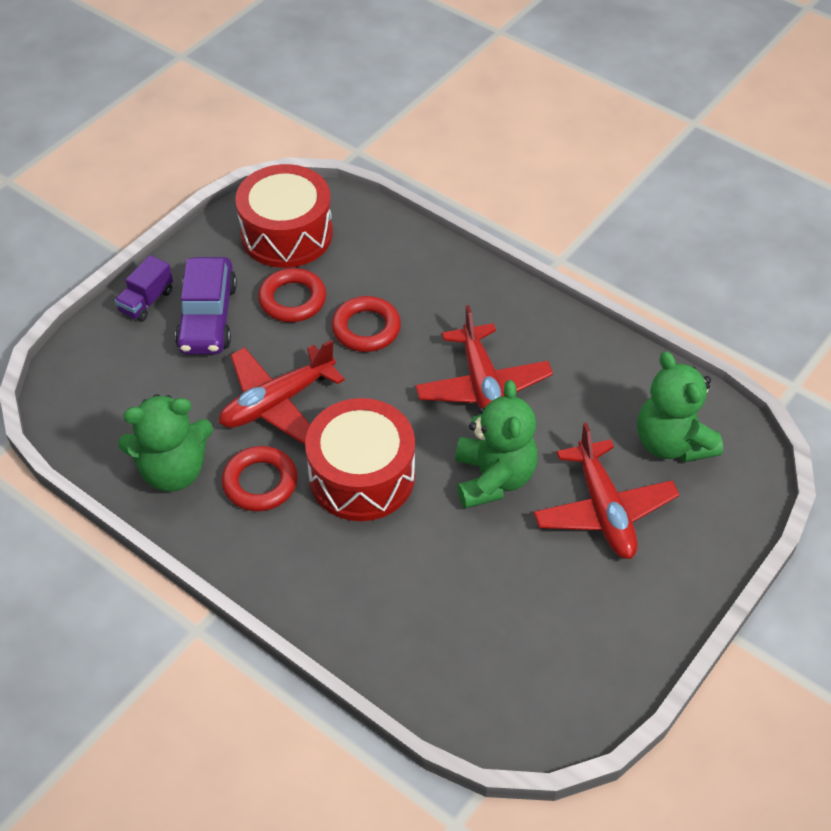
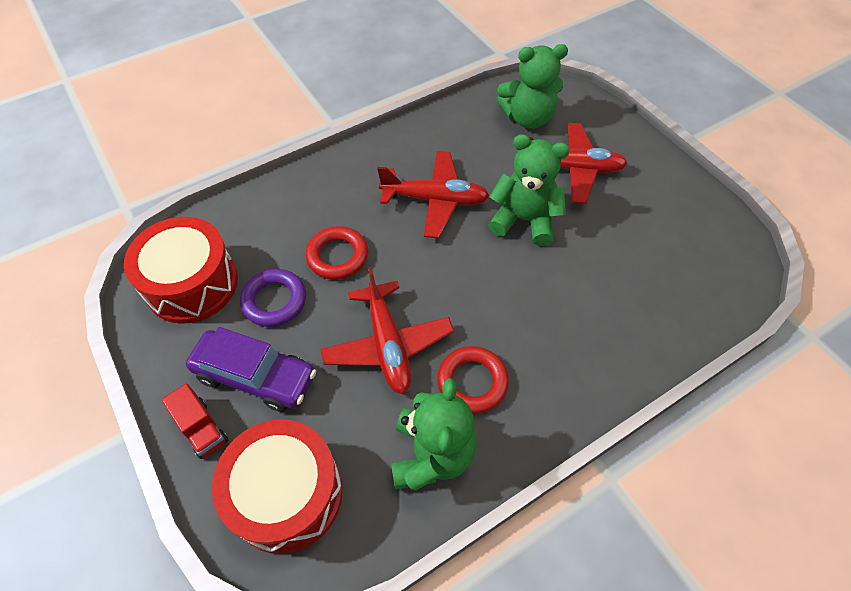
camera: 70 degrees left, 5 degrees up
(146, 301) = (202, 428): purple truck -> red truck
(292, 300) = (274, 301): red ring -> purple ring
(362, 476) = (492, 303): red drum -> red drum (287, 494)

